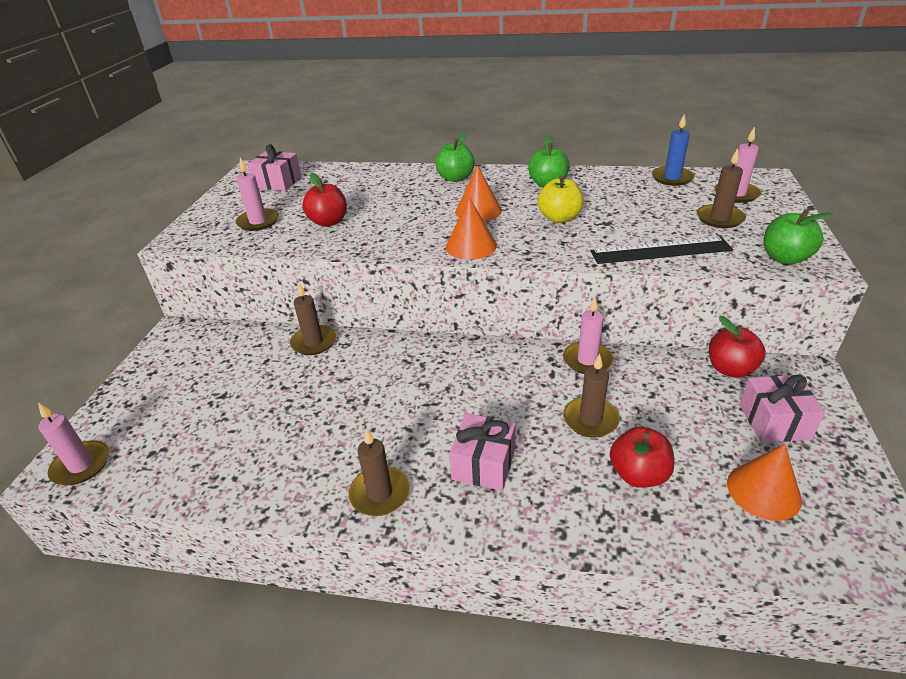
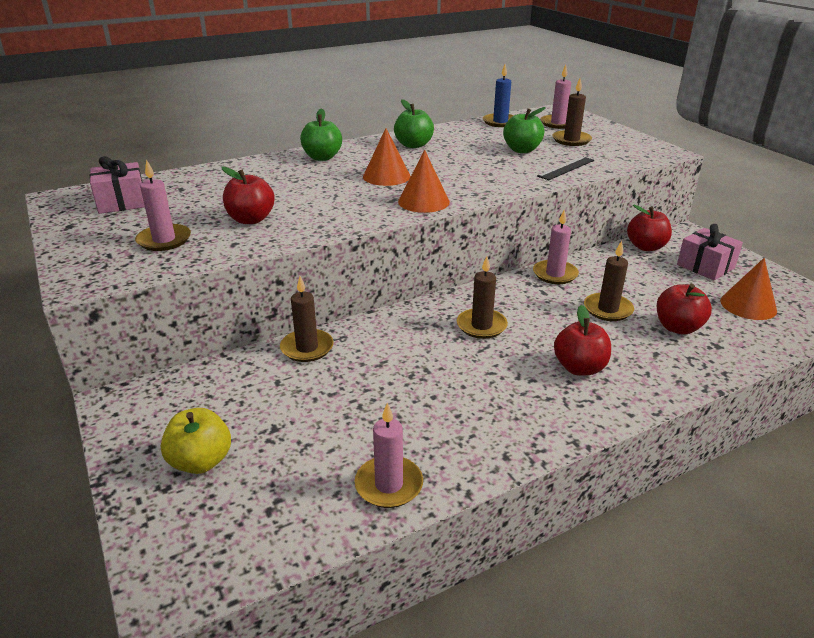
camera: 40 degrees left, 5 degrees down
(81, 465) = (196, 565): pink candle -> pink candle (389, 485)
(380, 493) = (535, 424): brown candle -> brown candle (481, 326)
(484, 464) = (579, 368): pink gift -> red apple
(559, 218) = (462, 165): yellow apple -> yellow apple (201, 461)
(660, 251) = (566, 168): black ruler -> black ruler, size x0.65
(785, 258) = (643, 153): green apple -> green apple (522, 150)

